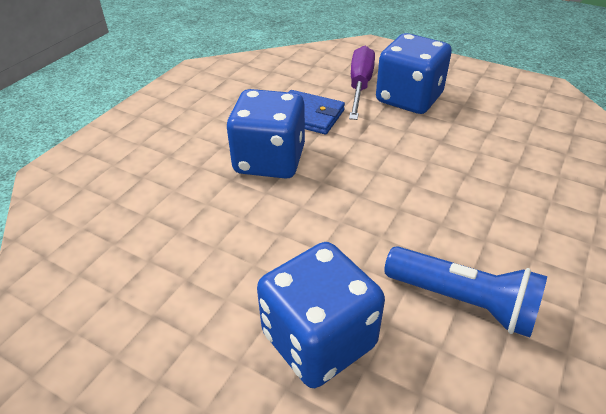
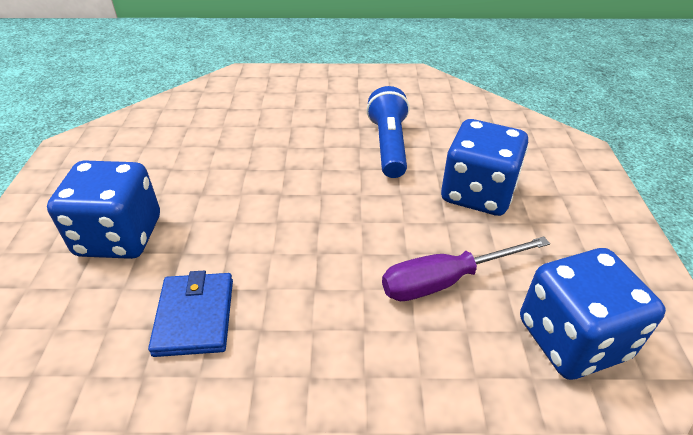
camera: 120 degrees left, 0 degrees up
(269, 160) = (310, 311): blue dice -> blue dice (572, 339)
(360, 86) = (96, 291): purple screwdriver -> purple screwdriver (445, 280)

